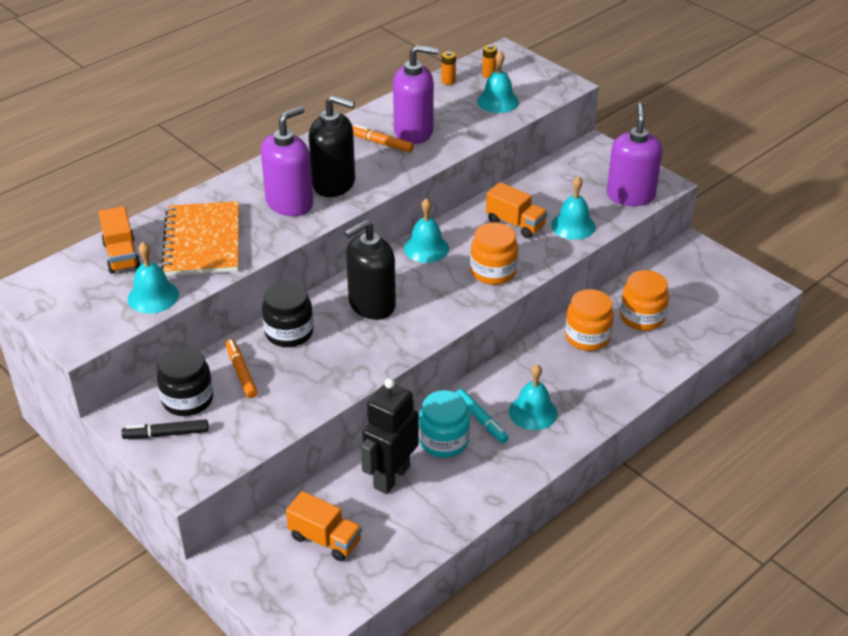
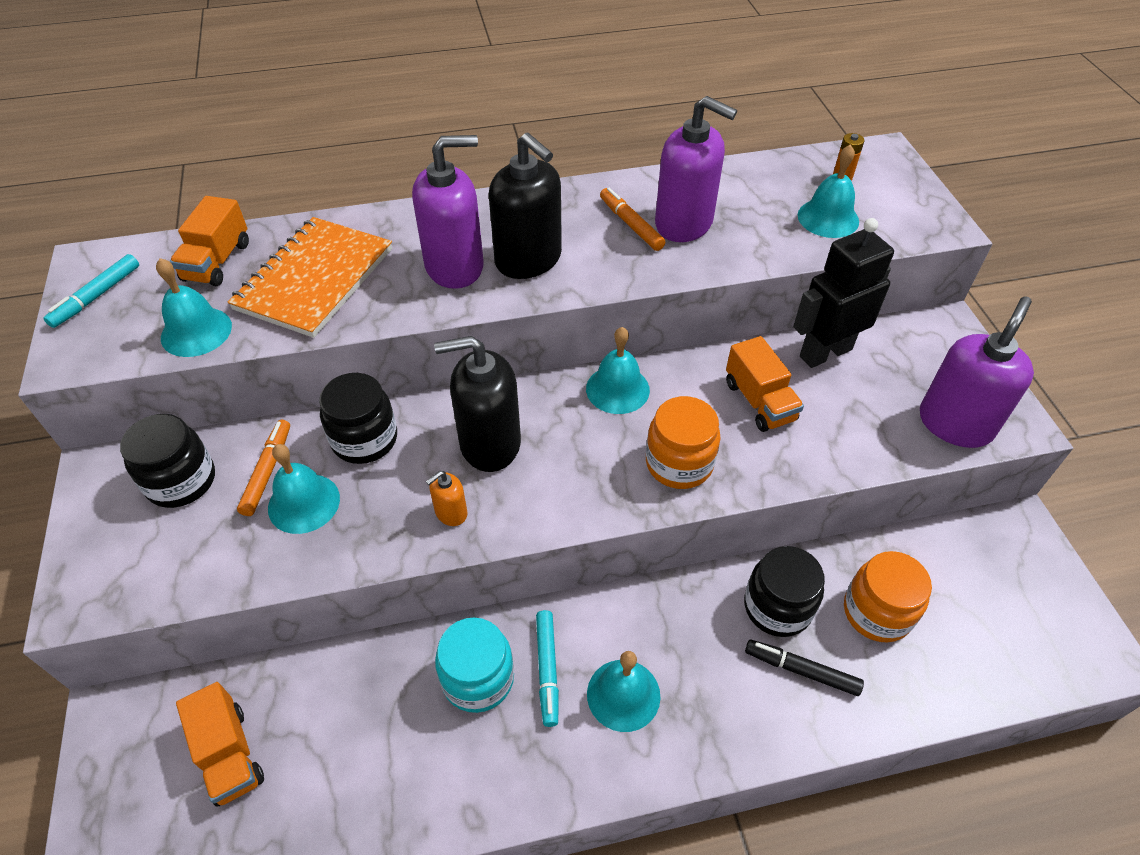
camera: 30 degrees right, 10 degrees up
(56, 303) = (96, 296): none -> turquoise marker
(166, 434) = (118, 519): black marker -> black marker (801, 670)
(379, 346) = (451, 512): none -> orange soap dispenser
(391, 477) = (375, 700): black robot -> black robot (825, 352)
(448, 81) = (781, 168): orange battery -> none
(573, 226) = (839, 438): turquoise bell -> turquoise bell (304, 503)
(587, 337) = (777, 607): orange jar -> black jar

